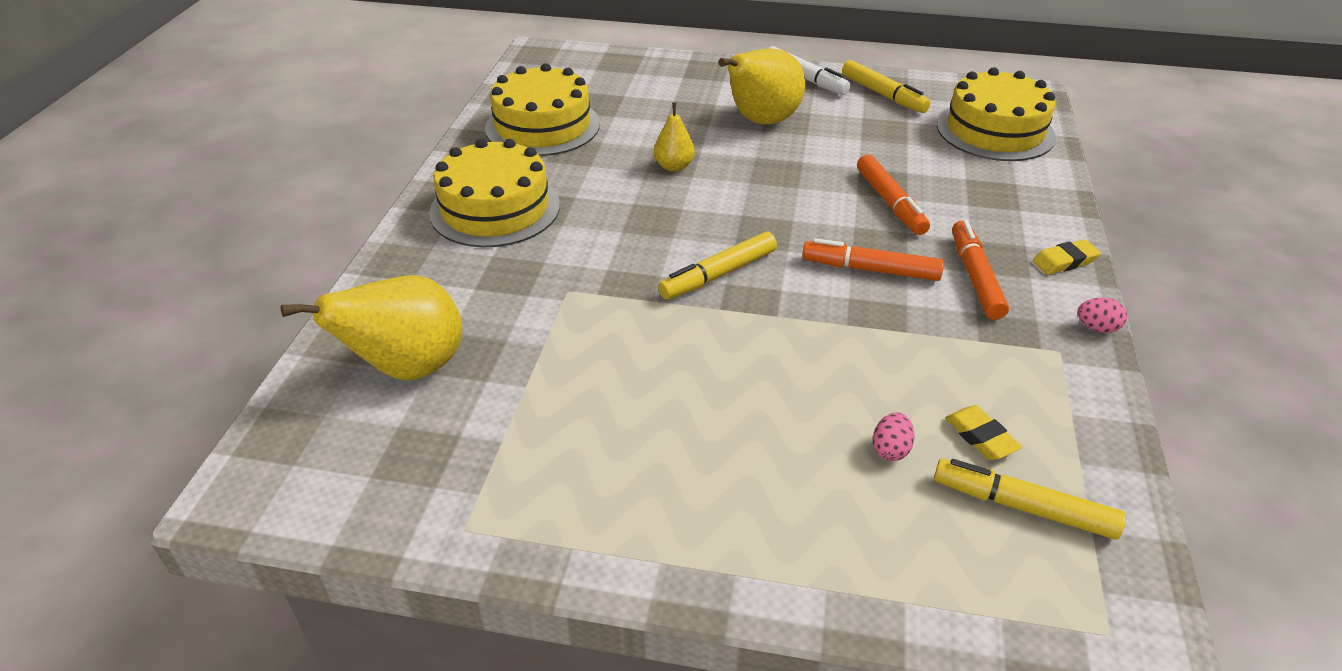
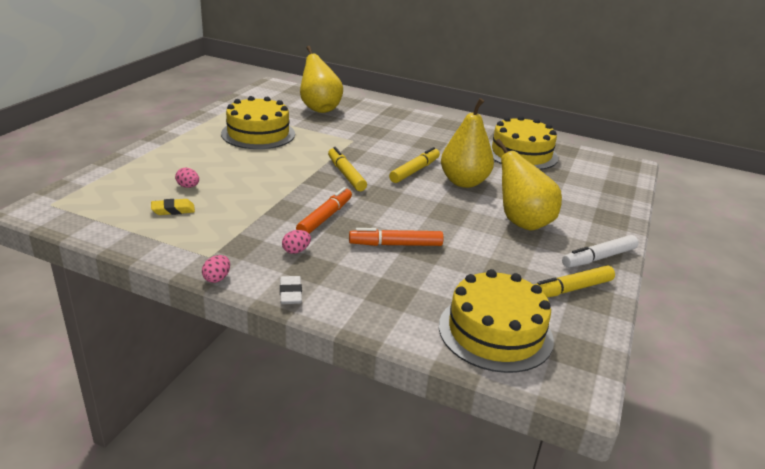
camera: 100 degrees right, 10 degrees down
(495, 209) = (432, 133): yellow cake -> yellow cake (258, 134)
(674, 166) = (464, 182): yellow pear -> yellow pear, size x1.93
(975, 277) = (296, 251): orange marker -> pink egg
(1023, 507) = (125, 207): yellow marker -> yellow marker (415, 171)
(1064, 261) = (290, 293): yellow eraser -> white eraser

